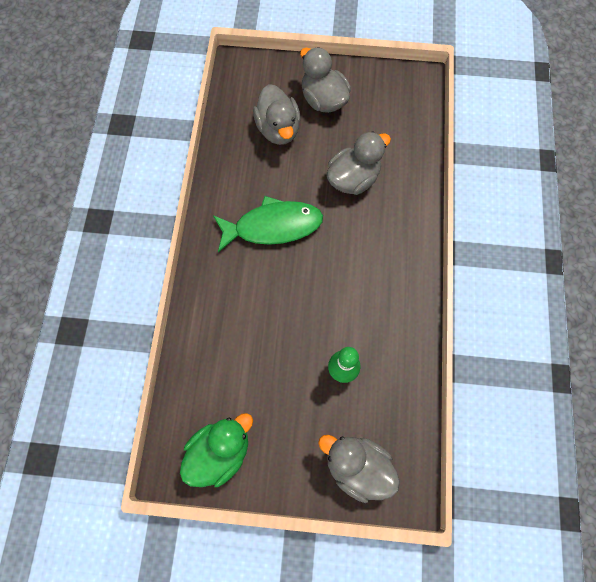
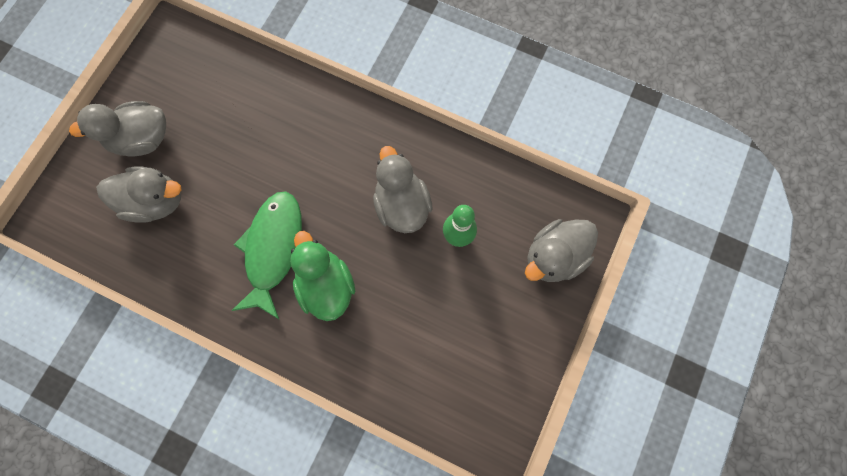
camera: 70 degrees left, 5 degrees up
(220, 452) = (497, 387): green duck -> green duck (326, 285)
(353, 179) = (255, 145): grey duck -> grey duck (402, 205)

